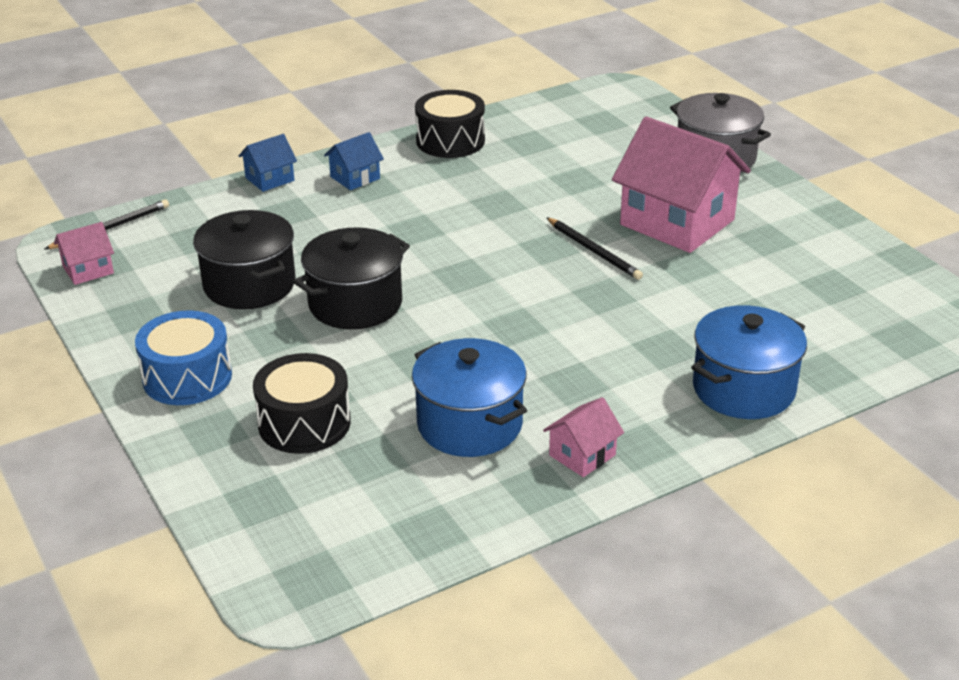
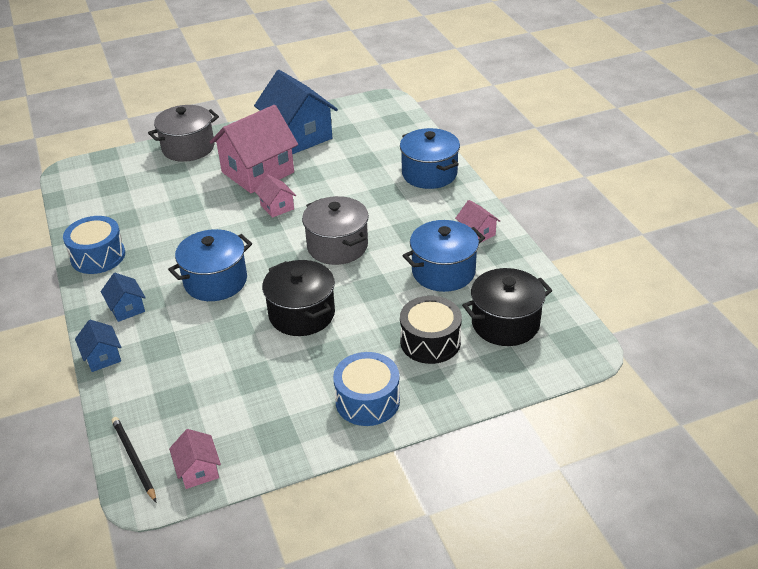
camera: 80 degrees left, 5 degrees up
(249, 285) = (258, 368): black pot -> black pot (505, 323)
(415, 228) = (215, 281): none -> blue pot
(450, 141) = (98, 256): black drum -> blue drum
(512, 315) = (337, 246): none -> grey pot
(594, 251) = (277, 207): black pencil -> pink house
(796, 243) = (298, 136): none -> blue house

